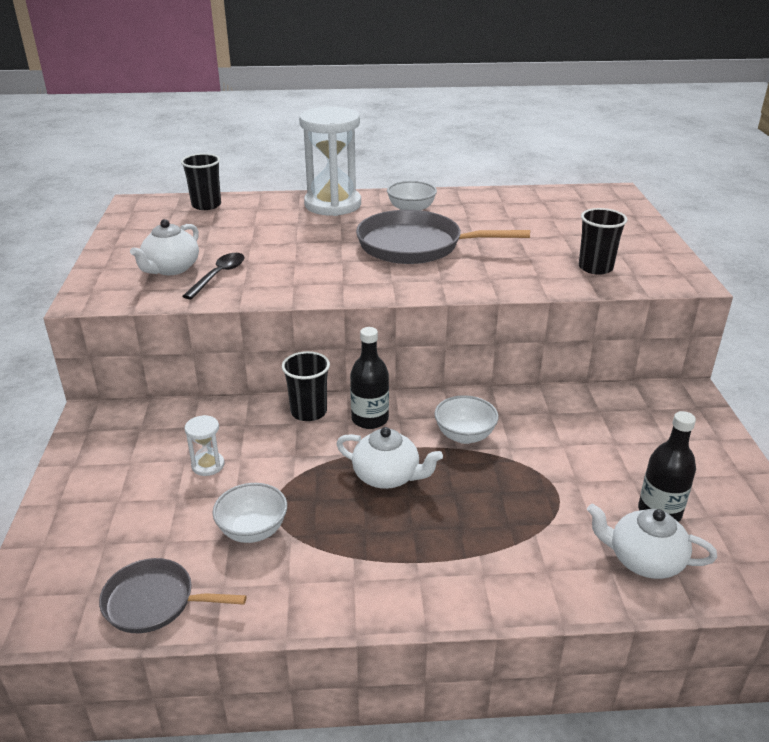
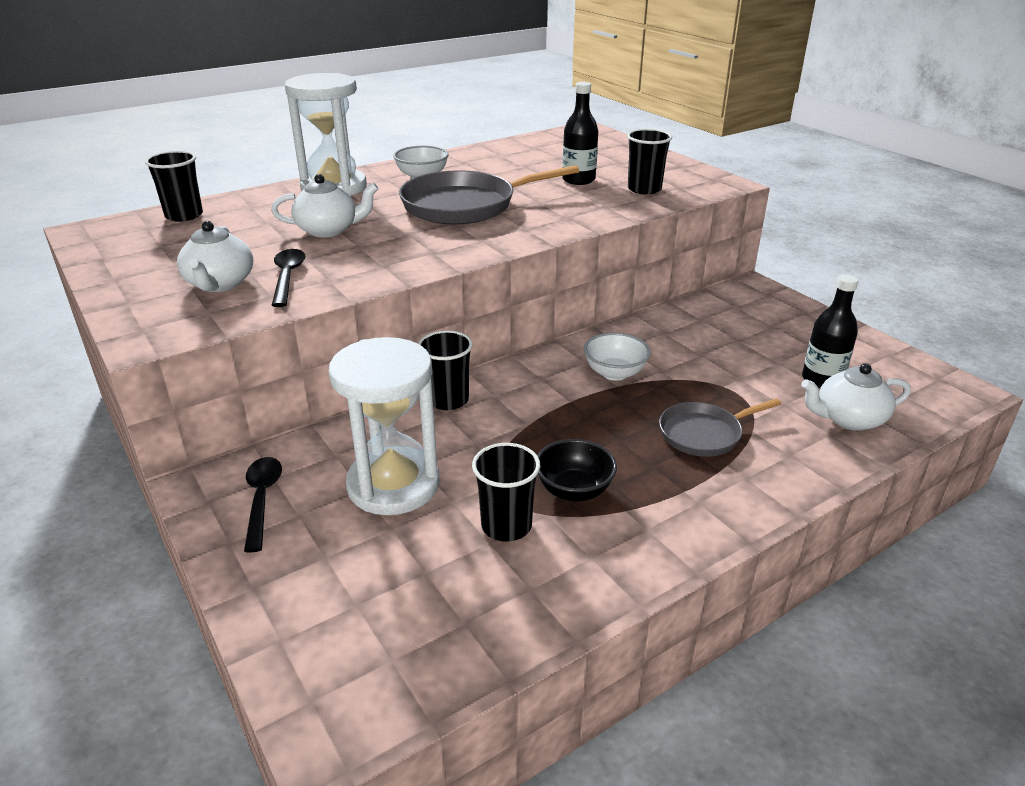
camera: 30 degrees left, 0 degrees up
(118, 442) = (262, 499): none -> black spoon
(154, 602) = (475, 634): grey pan -> grey pan (704, 434)
(208, 465) = (393, 484): white hourglass -> white hourglass, size x2.36
(253, 530) = (506, 526): white bowl -> black cup
(329, 524) = (574, 490): none -> black bowl
(370, 419) = (515, 387): black bottle -> black bottle (578, 180)
(387, 476) = (583, 430): white teapot -> white teapot (328, 230)

